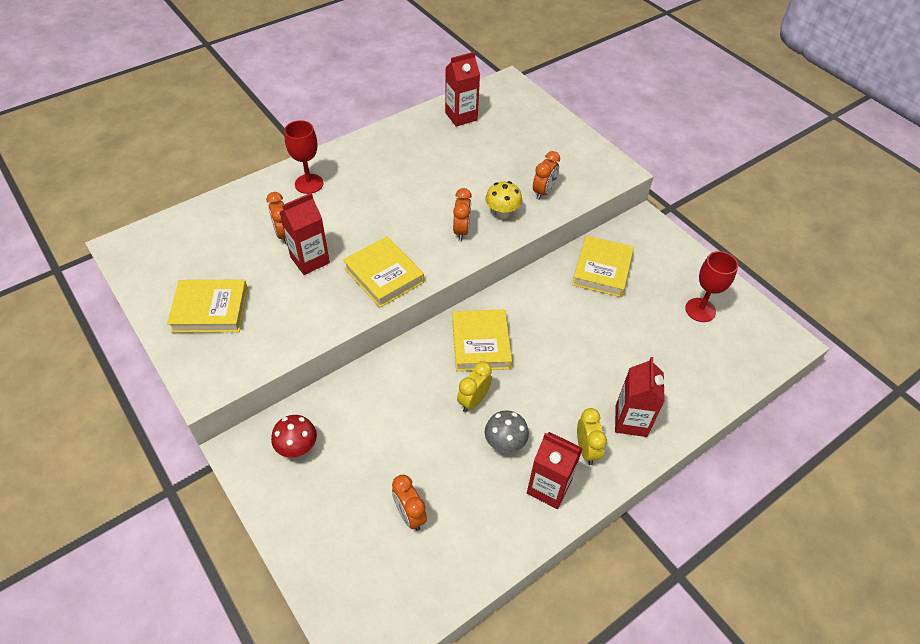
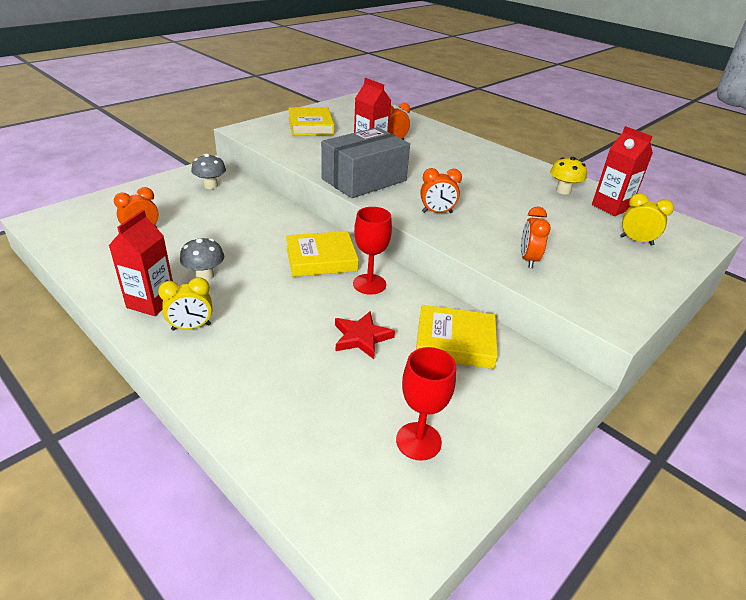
camera: 80 degrees right, 15 degrees down
(297, 447) = (210, 186): red mushroom -> grey mushroom
(309, 184) = (456, 146): red goblet -> red goblet (369, 284)
(384, 275) = (364, 180): yellow book -> grey box
(473, 401) = (253, 257): yellow clock -> yellow clock (636, 241)
(502, 213) = (476, 234): yellow mushroom -> yellow mushroom (563, 191)
(543, 192) = (528, 260): orange clock -> orange clock turned 75 degrees clockwise
(598, 327) = (361, 337): none -> red star
(631, 421) = (226, 362): red carton -> none

